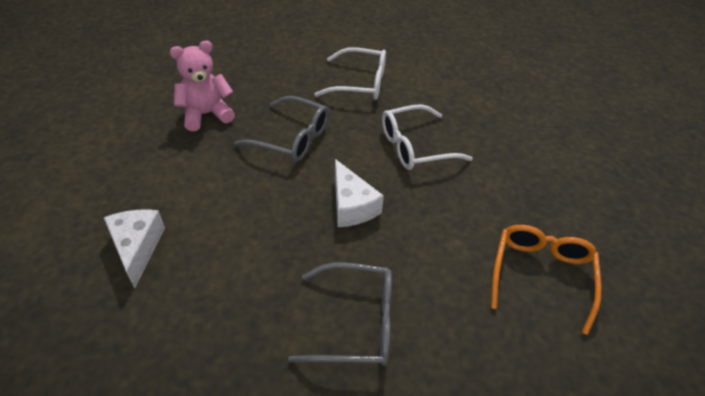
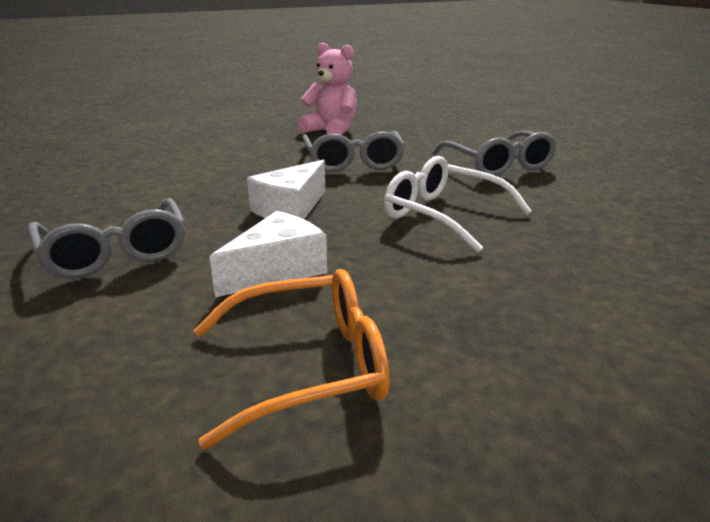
camera: 60 degrees right, 20 degrees down
(137, 248) = (145, 153): white cheese -> white cheese (277, 270)
(360, 83) = (497, 165): white glasses -> grey glasses

